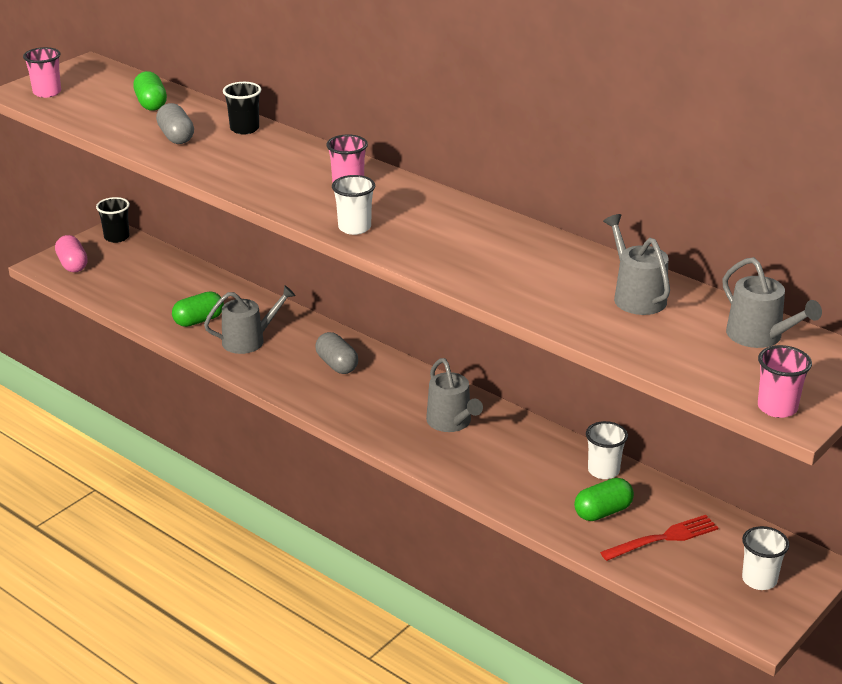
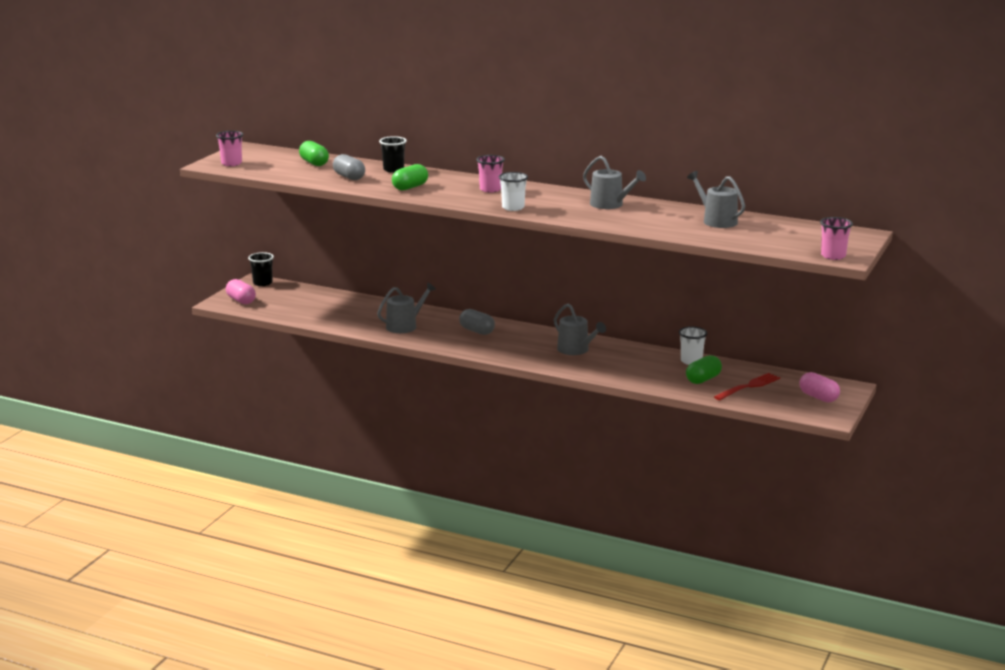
camera: 15 degrees left, 10 degrees down
(199, 320) = (360, 319): green capsule -> green capsule (410, 187)
(759, 336) = (802, 230): grey watering can -> grey watering can (610, 204)
(759, 580) = (818, 397): white cup -> pink capsule

